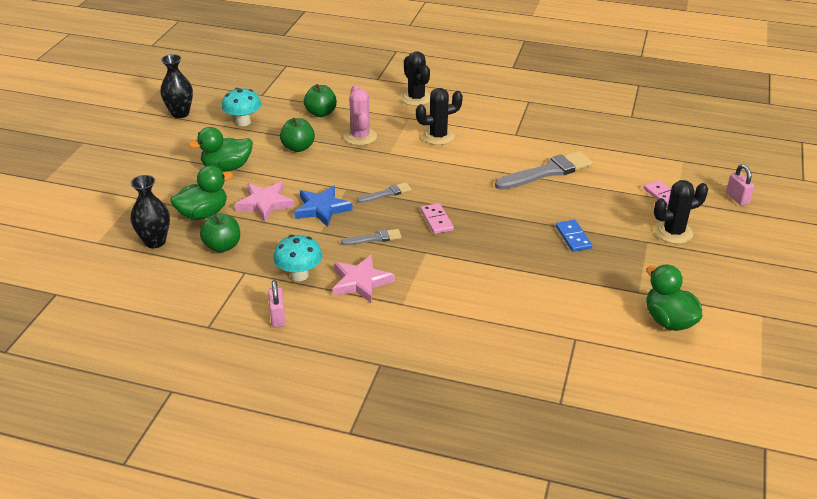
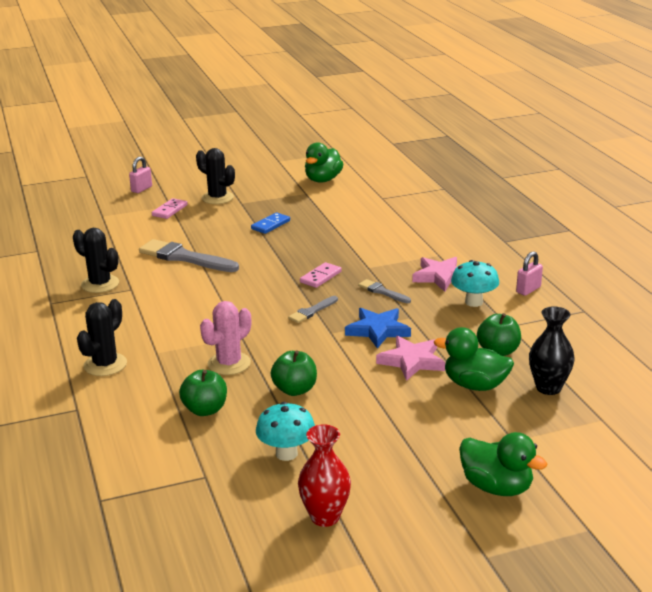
camera: 125 degrees left, 10 degrees down
(180, 113) = (325, 517): black vase -> red vase
(227, 167) = (387, 414): green duck -> green duck (496, 487)
(386, 193) = (312, 311): grey brush -> grey brush turned 75 degrees counterclockwise
(438, 136) = (178, 323): black cactus -> black cactus (100, 284)

